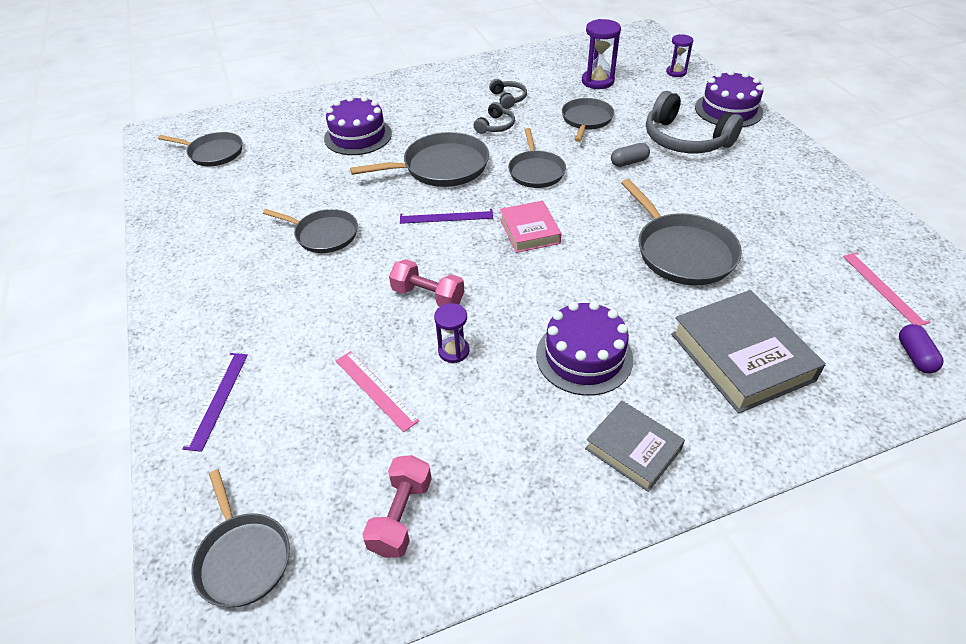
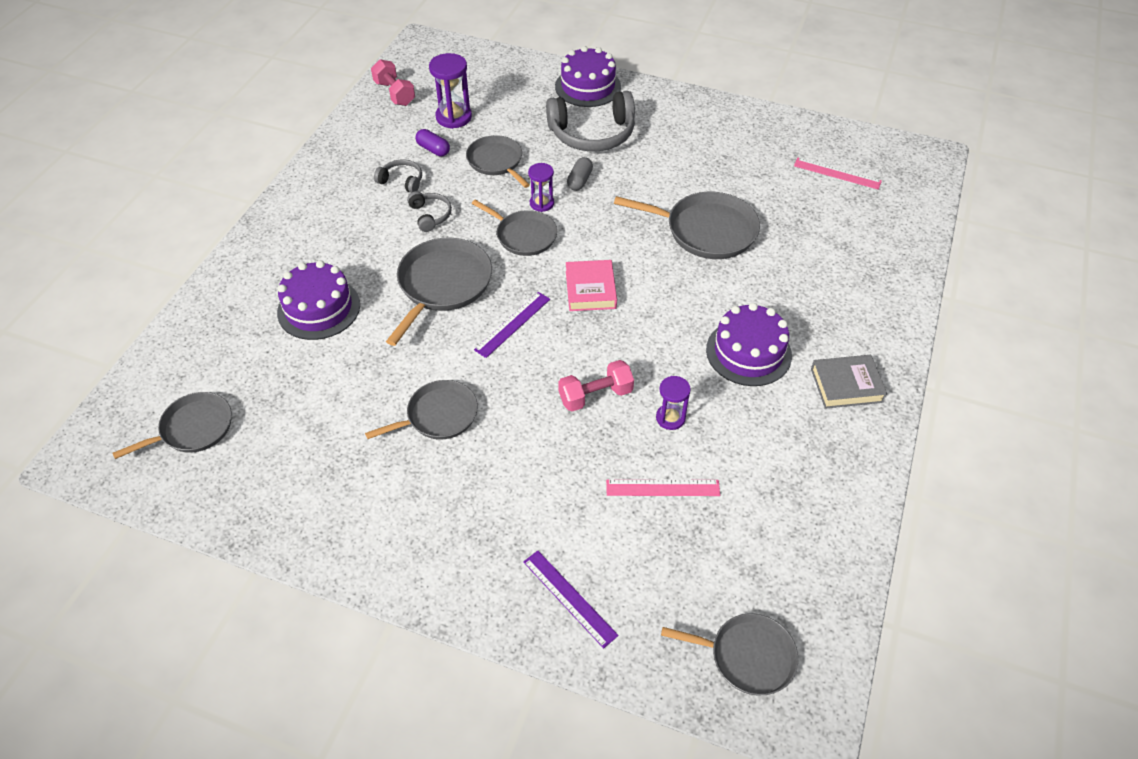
camera: 50 degrees left, 5 degrees up
(401, 515) = (791, 541): pink dumbbell -> pink dumbbell (394, 93)
(529, 231) = (590, 289): pink book -> pink book turned 60 degrees clockwise
(676, 72) = (504, 71): purple hourglass -> purple hourglass (541, 203)
(741, 357) = (825, 279): grey book -> none
(915, 356) = (898, 209): purple capsule -> purple capsule (433, 149)

